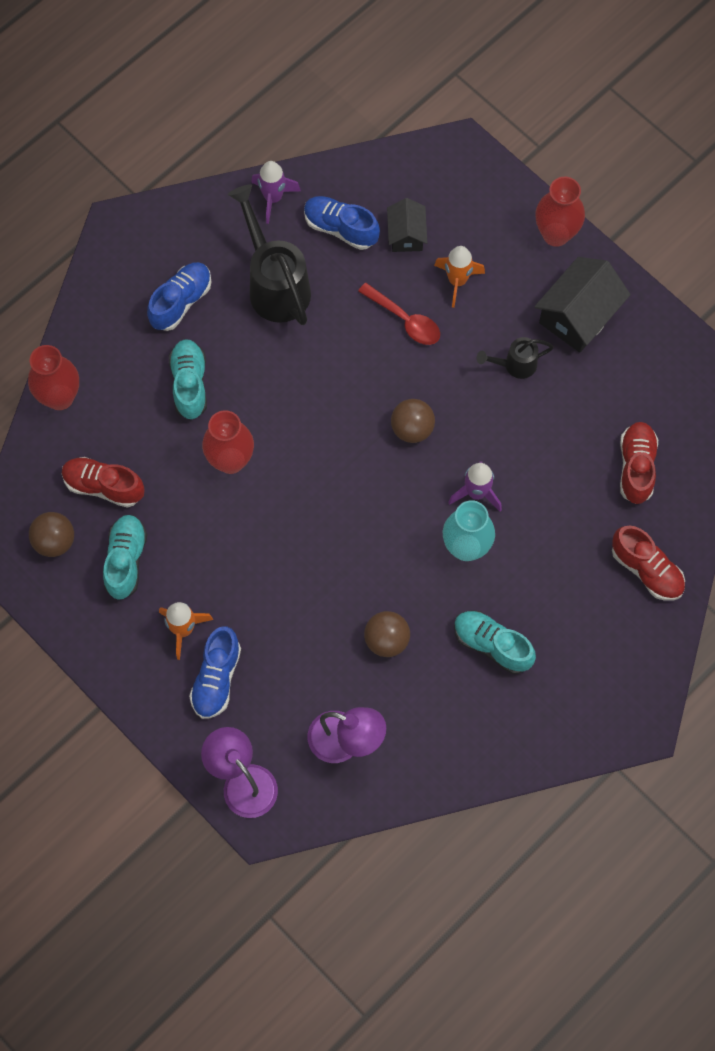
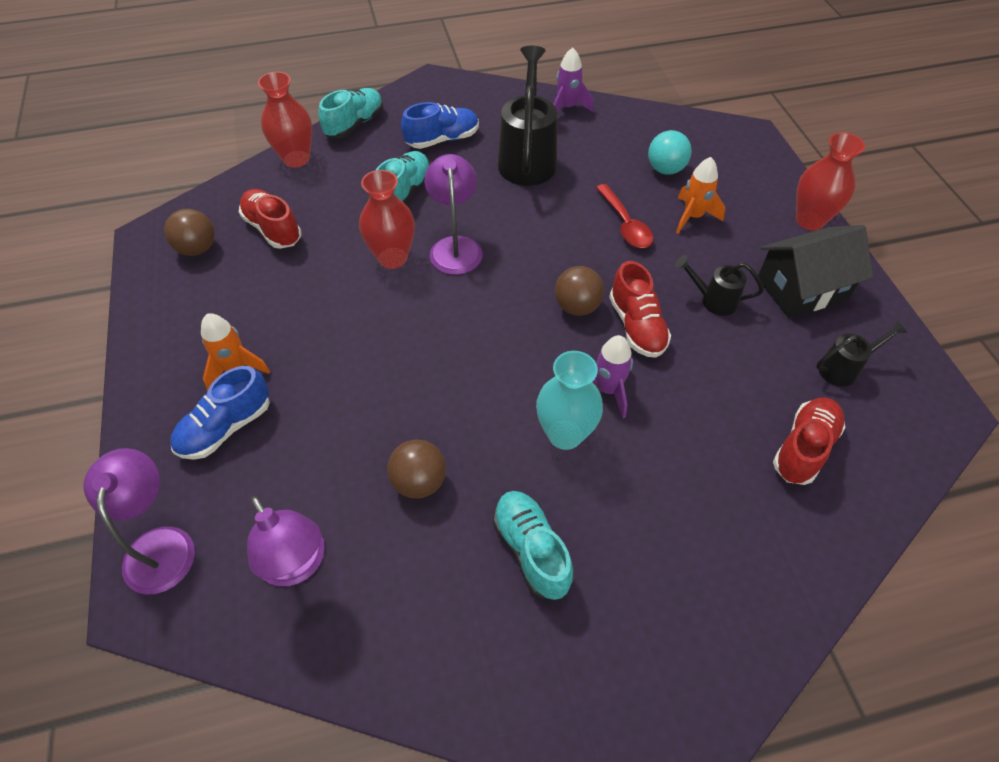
camera: 30 degrees right, 15 degrees down
(126, 560) = (239, 289): turquoise shoe -> turquoise shoe (354, 124)
(276, 421) = (455, 247): none -> purple lamp
(340, 228) = (610, 145): blue shoe -> none
(406, 235) = (665, 169): black house -> turquoise ball
(638, 380) = (844, 368): none -> black watering can
(646, 570) = (767, 564): red shoe -> red shoe (636, 326)

